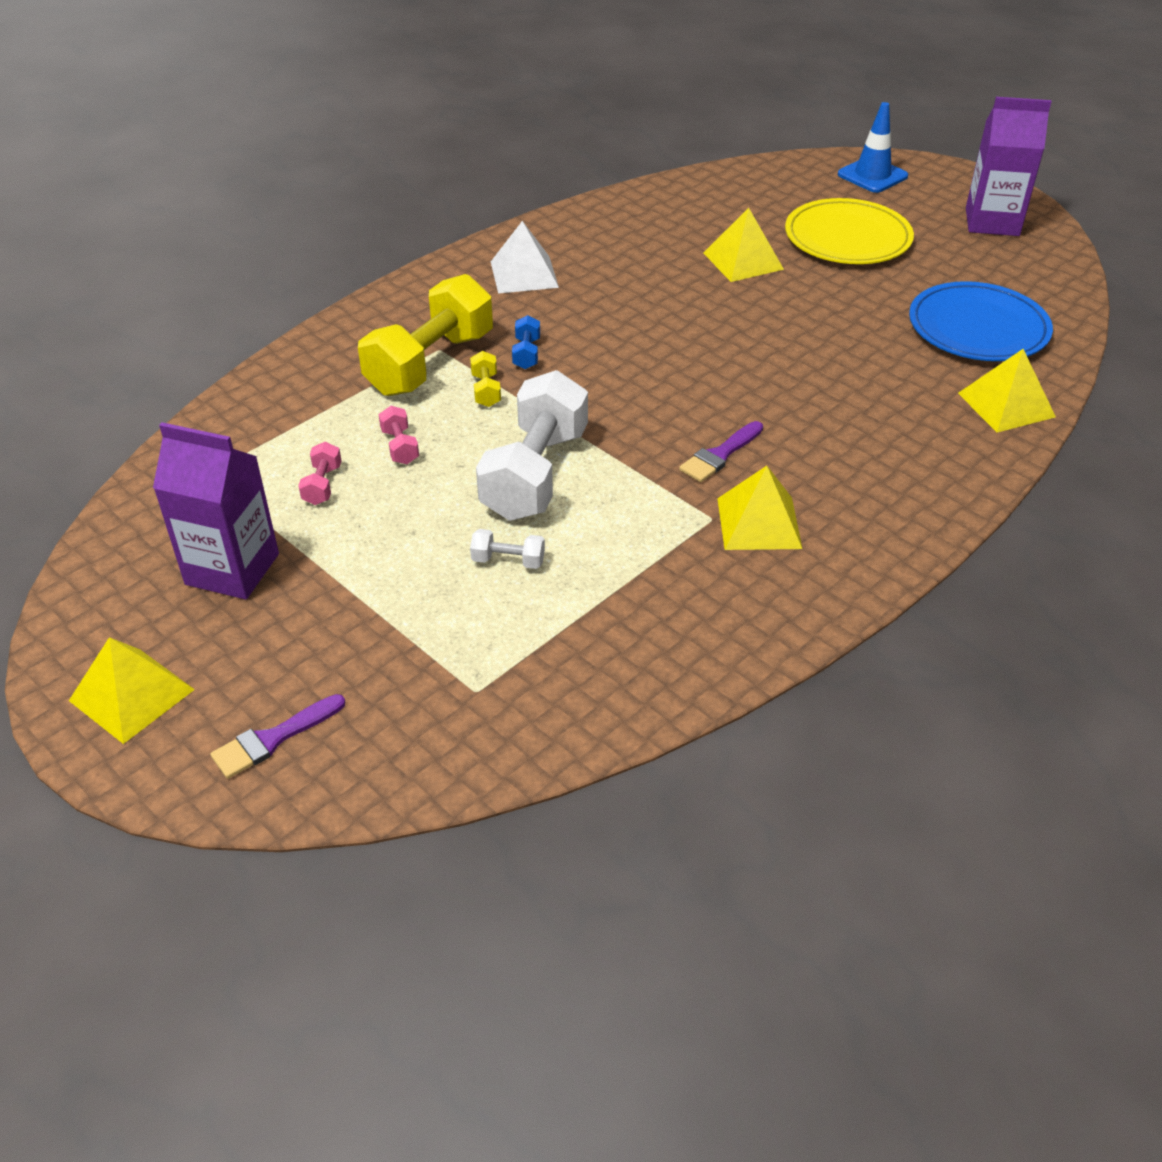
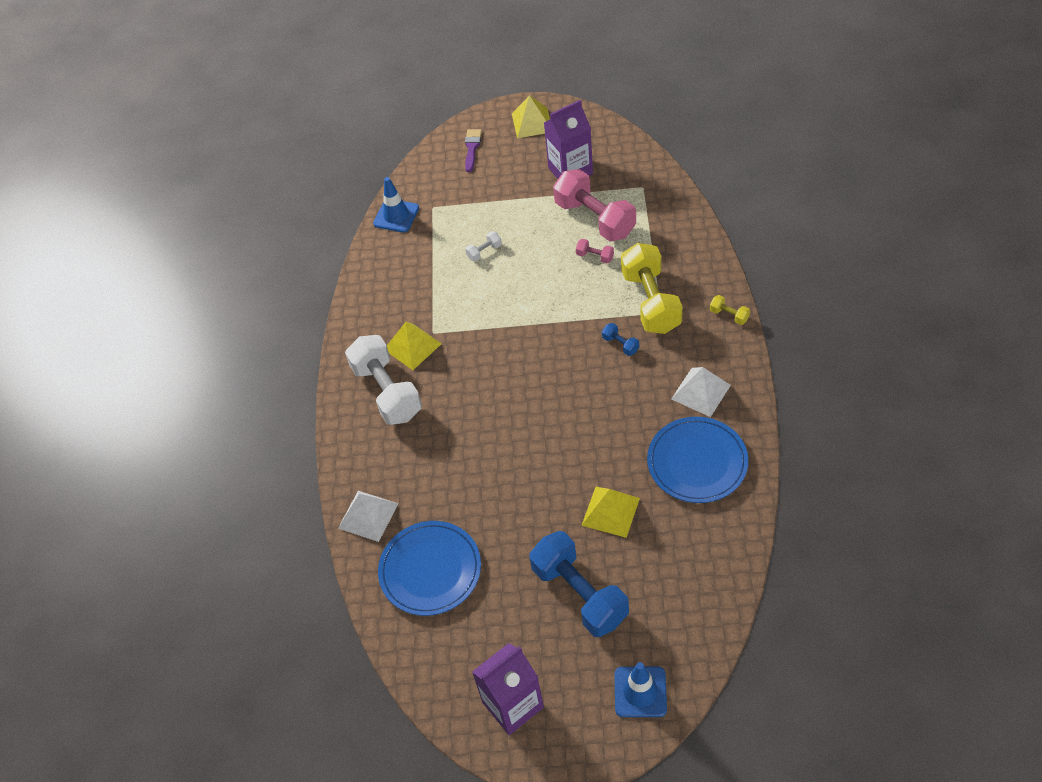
camera: 140 degrees right, 10 degrees up
(322, 485) = (595, 219): pink dumbbell -> pink dumbbell, size x2.44
(486, 390) = (605, 310): yellow dumbbell -> yellow dumbbell (729, 315)
(535, 474) = (525, 291): white dumbbell -> white dumbbell (387, 392)
(546, 727) = (396, 216): none -> blue traffic cone
(615, 241) = (697, 462): none -> blue plate
(720, 455) = (465, 365): purple brush -> none
(847, 238) = (580, 594): yellow plate -> blue dumbbell
(1006, 404) = (368, 515): yellow pyramid -> white pyramid

